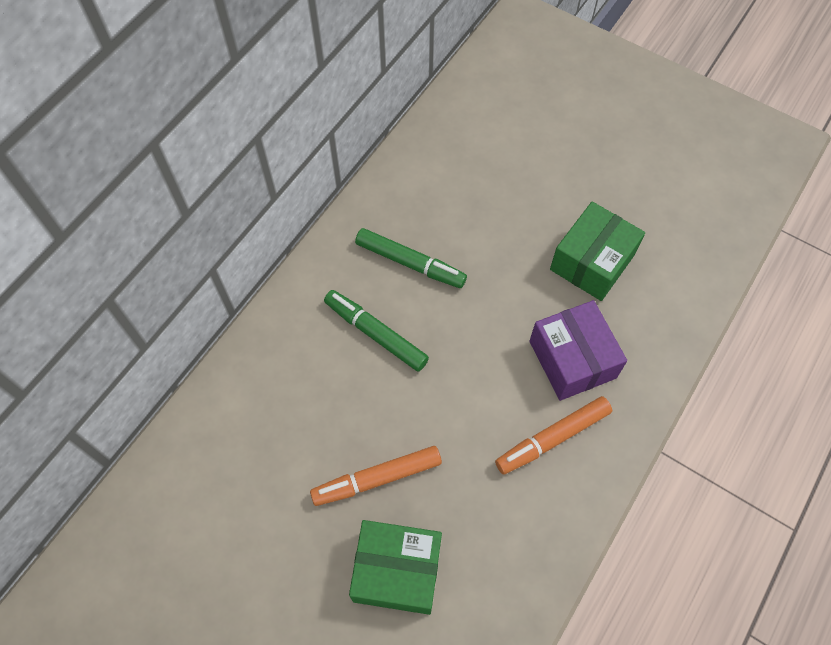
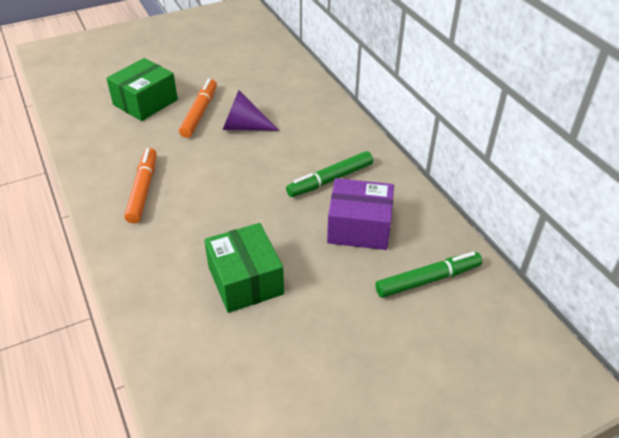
camera: 120 degrees right, 20 degrees down
(373, 404) = (244, 127): none -> purple cone
(376, 334) = (289, 145): green marker -> green marker (427, 280)
(572, 359) = (182, 226): purple box -> purple box (359, 227)

